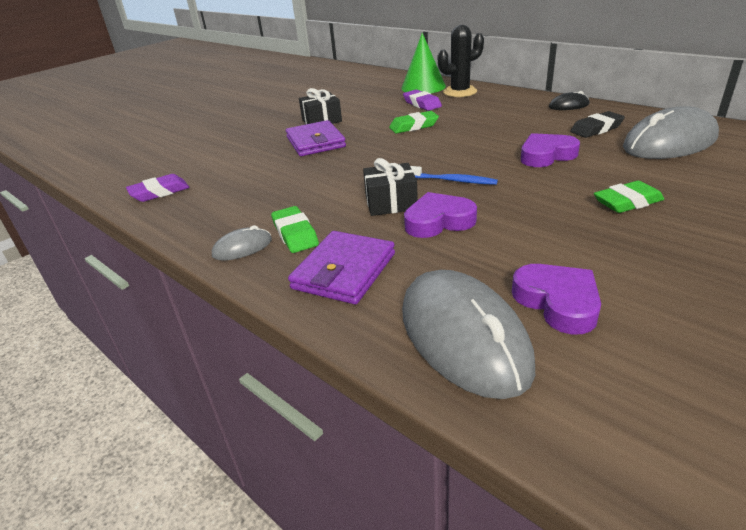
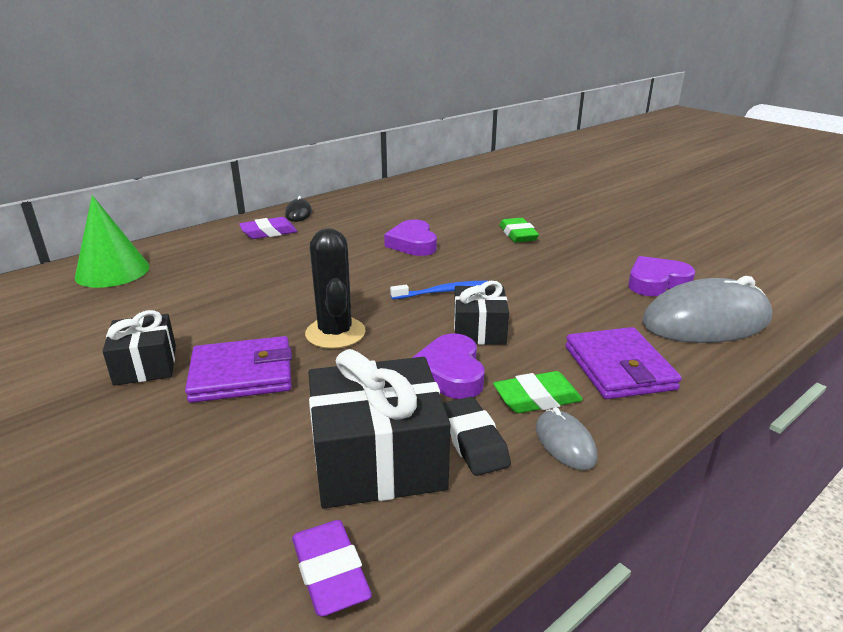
camera: 85 degrees left, 5 degrees down
(235, 190) = (378, 459): none -> black gift
(344, 271) = (619, 368): purple wallet -> purple wallet turned 45 degrees clockwise
(414, 126) = (264, 294): green eraser -> none
(422, 104) = (185, 280): purple eraser -> purple eraser (269, 232)
(438, 221) = (528, 309): purple heart -> purple heart (450, 373)
(452, 180) = (442, 292): blue toothbrush -> blue toothbrush turned 45 degrees clockwise
(460, 92) = (174, 253): black cactus -> black cactus (335, 333)
(596, 129) = (370, 216): black eraser -> black eraser (473, 441)
(669, 143) = (421, 201): grey mouse -> none

